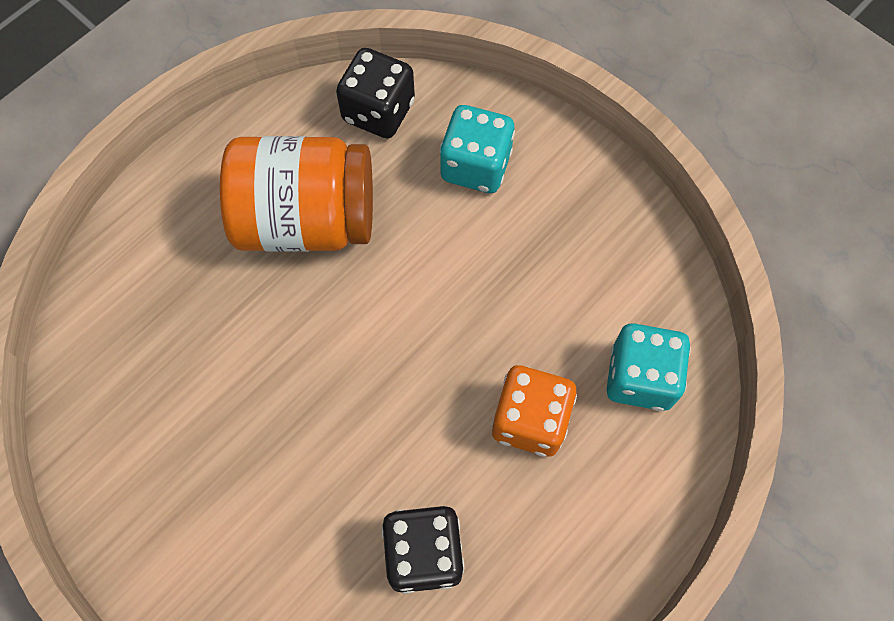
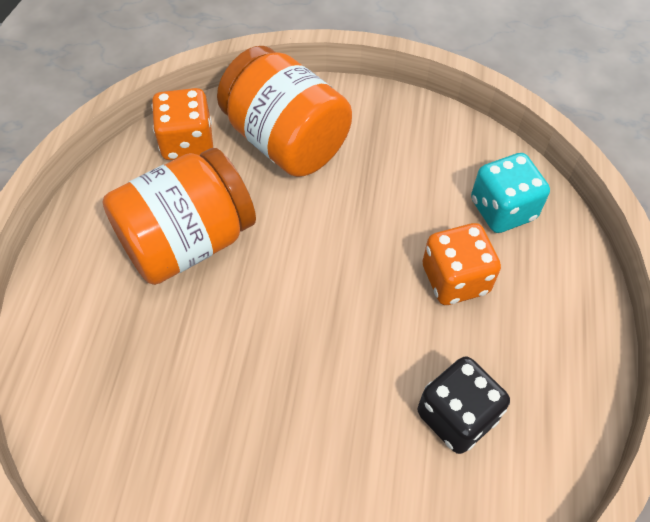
camera: 35 degrees left, 10 degrees down
(378, 111) = (187, 142): black dice -> orange dice
(475, 166) = (286, 140): turquoise dice -> orange jar

